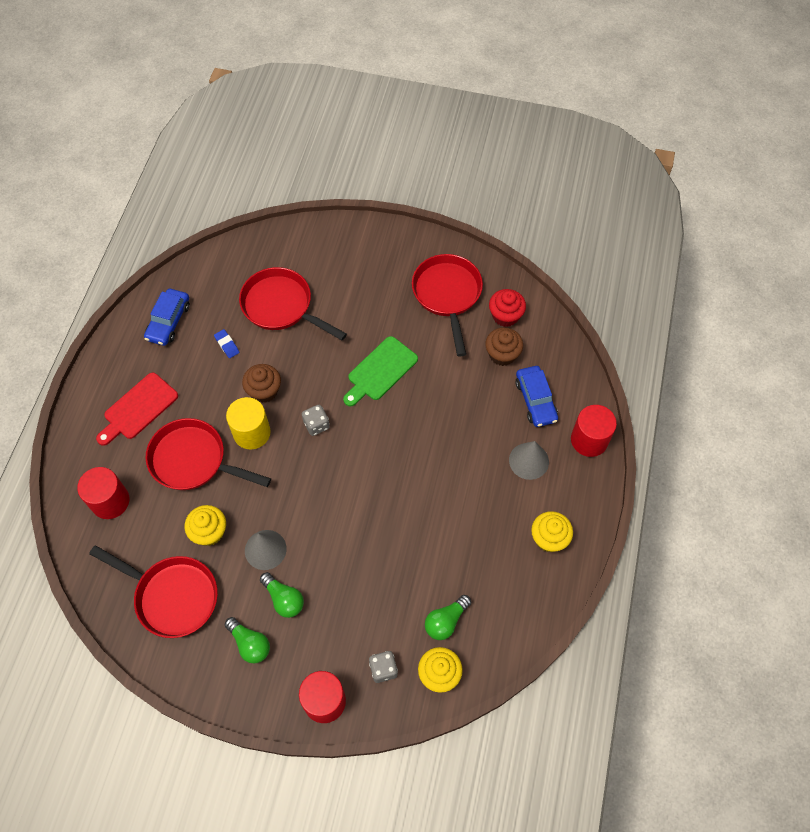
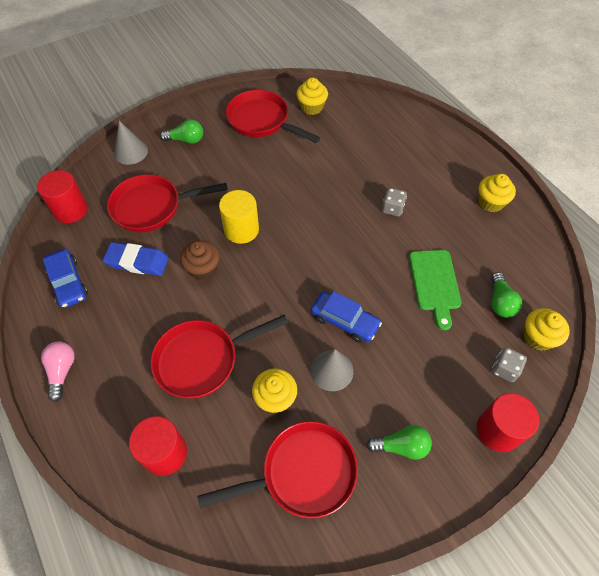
camera: 45 degrees left, 5 degrees down
(106, 387) = (62, 371): none -> pink light bulb
(138, 408) = (111, 363): red cutting board -> none
(227, 345) = (137, 262): blue eraser -> blue eraser, size x1.94
(252, 432) = (226, 303): yellow cylinder -> yellow cylinder (241, 230)
(284, 599) = (386, 390): green light bulb -> green light bulb (186, 140)
(316, 425) = (268, 259): grey dice -> grey dice (392, 209)
(380, 371) = (271, 193): green cutting board -> green cutting board (435, 283)
(502, 354) = (336, 128): brown cupcake -> none
(505, 316) = (311, 107): red cupcake -> yellow cupcake
(528, 461) = (425, 171): grey cone -> grey cone (131, 152)
(535, 400) = (386, 137): blue car -> blue car (344, 321)
(589, 440) = (442, 134): red cylinder -> red cylinder (70, 210)

